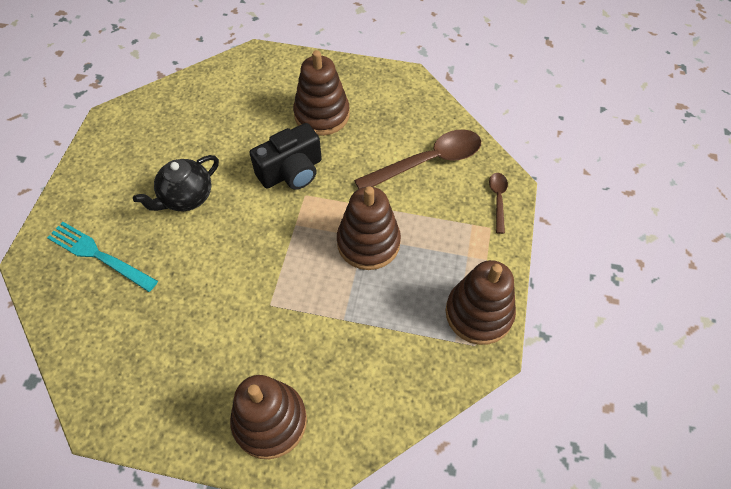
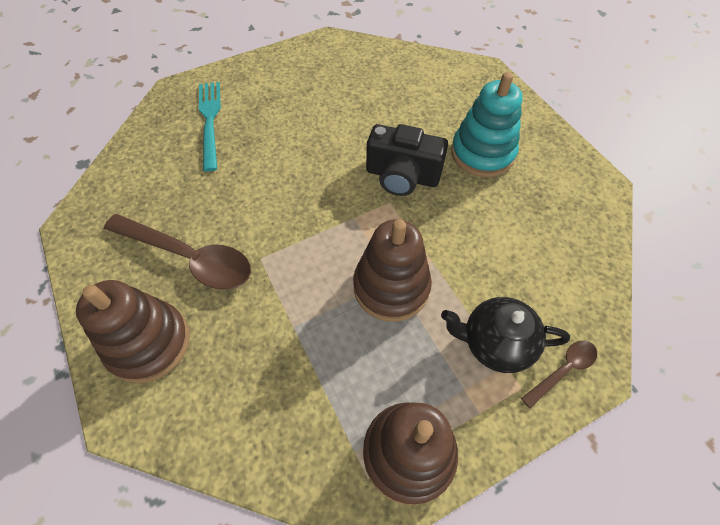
camera: 50 degrees right, 0 degrees up
(186, 197) = (307, 130): black teapot -> black teapot (495, 343)
(322, 115) = (482, 153): brown stacking toy -> turquoise stacking toy
(427, 162) = (531, 270): brown spoon -> brown spoon (189, 257)

